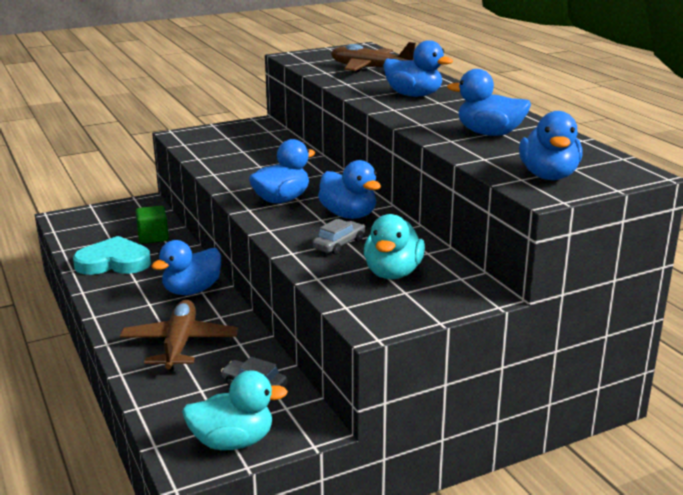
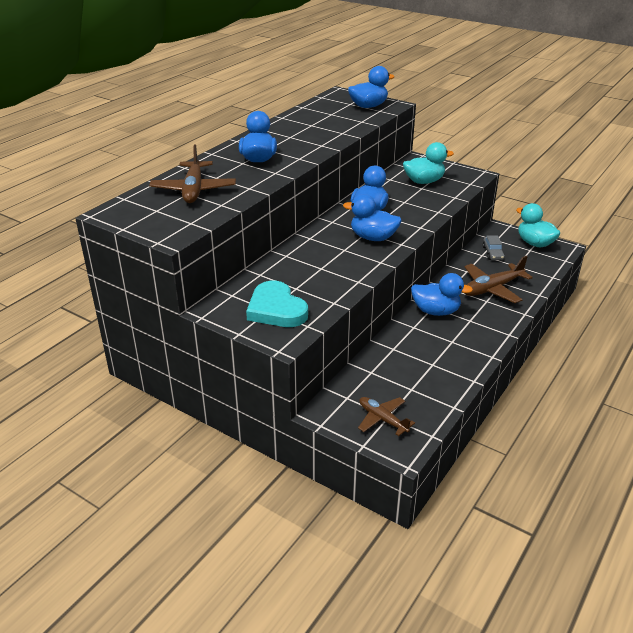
camera: 120 degrees left, 10 degrees up
(101, 219) = (382, 419): none -> brown plane
(114, 262) = (441, 366): turquoise heart -> turquoise heart (276, 309)
(153, 237) = (384, 368): green cube -> none
(339, 244) = (411, 202): grey car -> none
(489, 134) = (318, 126): blue duck -> none

